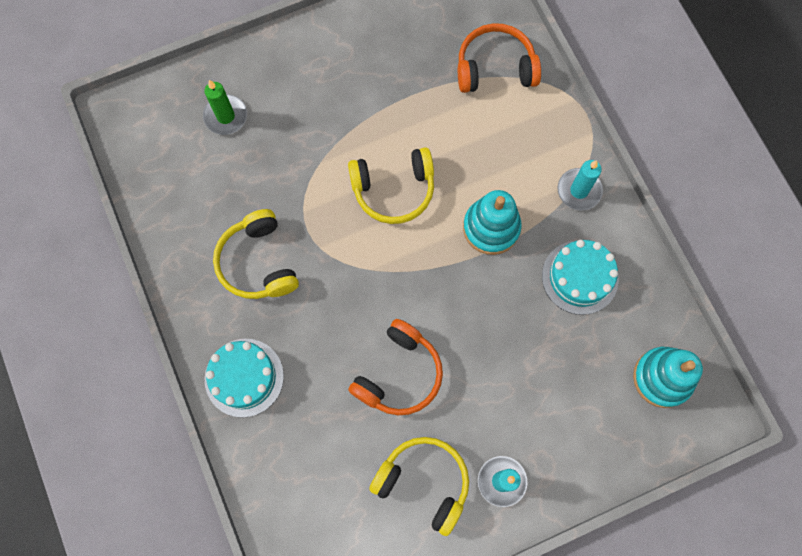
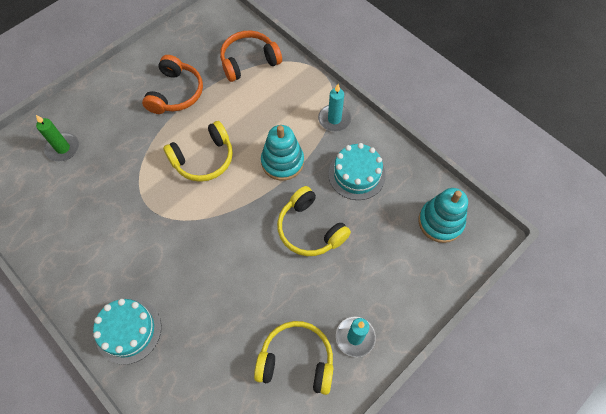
camera: 20 degrees left, 10 degrees down
(258, 262) = (116, 241): yellow headphones -> yellow headphones (310, 229)
(399, 374) = (250, 285): orange headphones -> orange headphones (176, 93)

